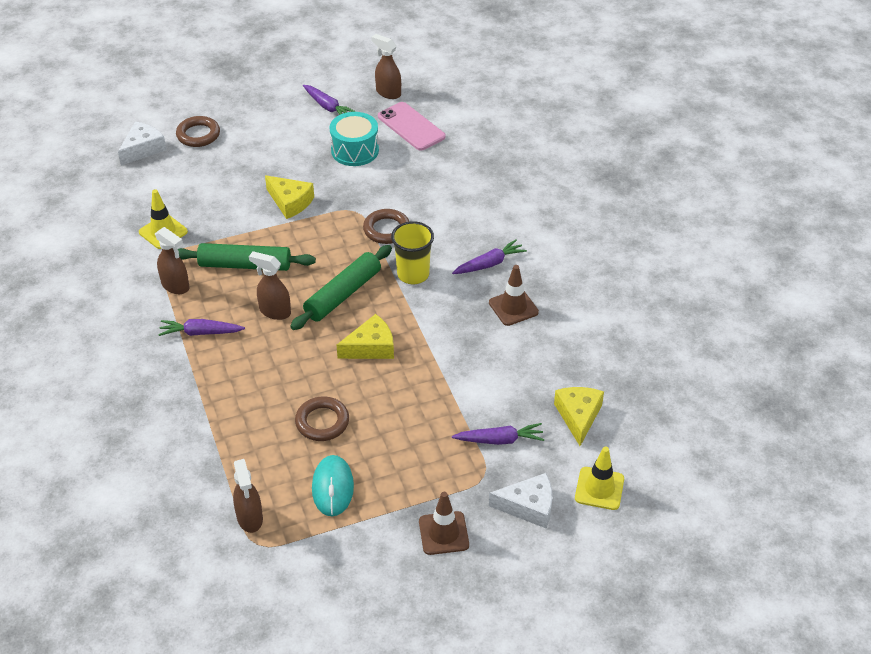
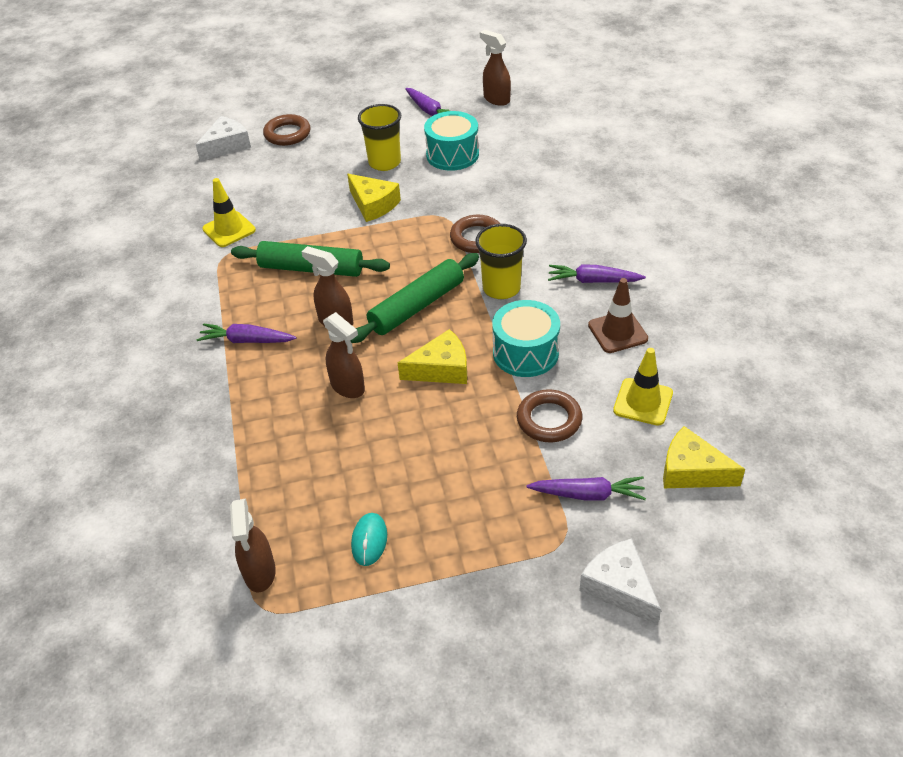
camera: 10 degrees right, 0 degrees up
(175, 286) = (230, 287): brown spray bottle -> brown spray bottle (348, 387)
(294, 161) = (384, 163): none -> yellow cup
(322, 422) = (369, 455): brown ring -> brown ring (549, 420)
(332, 488) = (369, 541): turquoise mouse -> turquoise mouse, size x0.66
(411, 127) = (517, 133): pink phone -> none
(439, 329) = (525, 353): none -> turquoise drum
(443, 533) = (503, 615): brown traffic cone -> none
(489, 264) = (593, 281): purple carrot -> purple carrot turned 150 degrees counterclockwise
(528, 506) = (619, 587): white cheese -> white cheese turned 135 degrees counterclockwise
(578, 416) = (692, 471): yellow cheese -> yellow cheese turned 75 degrees counterclockwise
(599, 488) = (716, 570): yellow traffic cone -> yellow traffic cone (643, 402)

